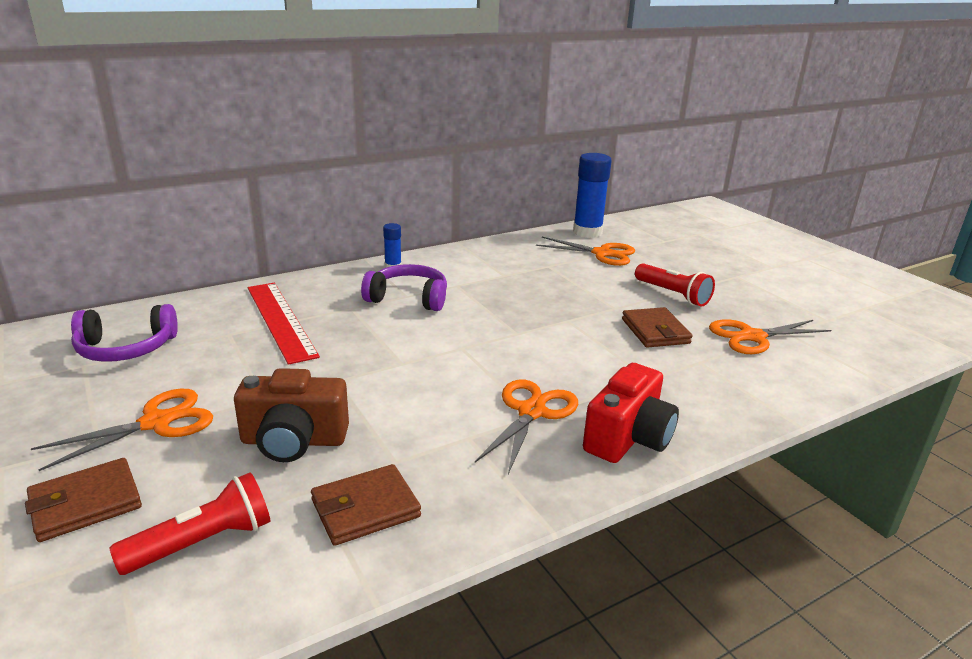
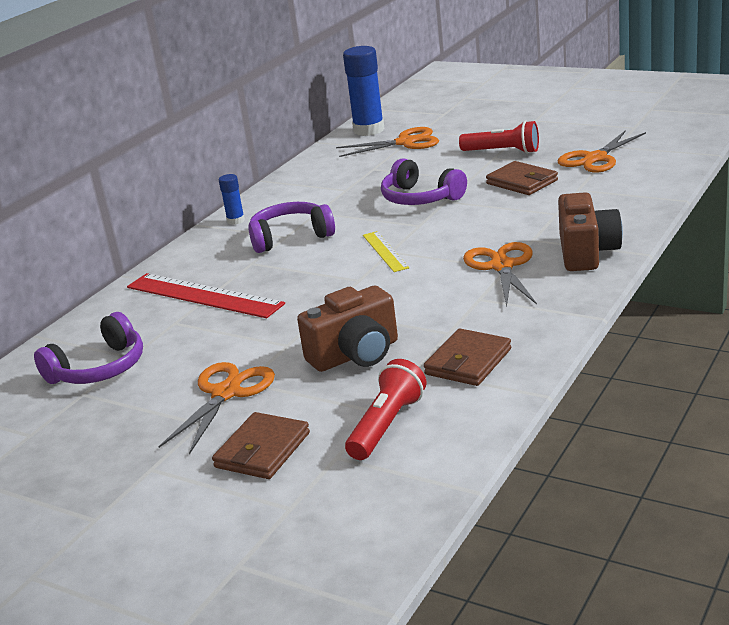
camera: 25 degrees left, 0 degrees up
(457, 346) = (385, 251): none -> yellow ruler
(550, 308) = (420, 198): none -> purple headphones
(628, 438) = (586, 252): red camera -> brown camera

